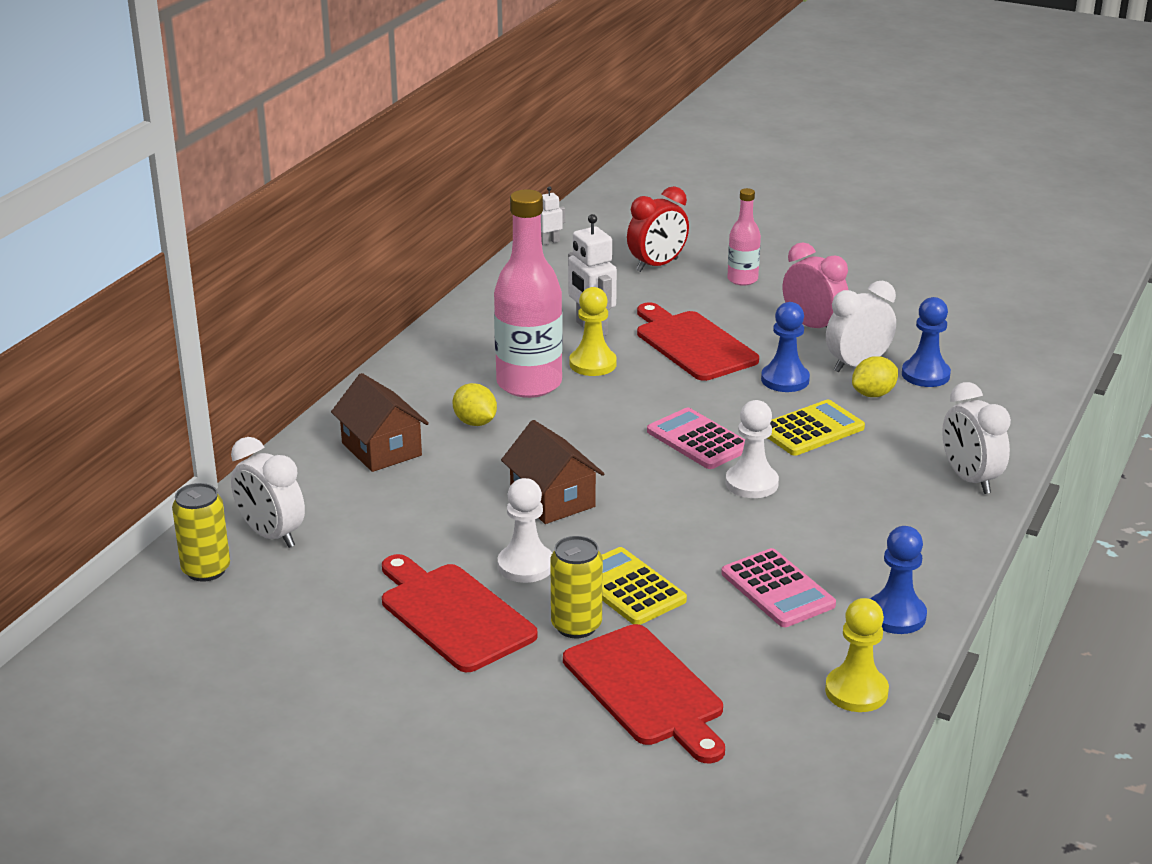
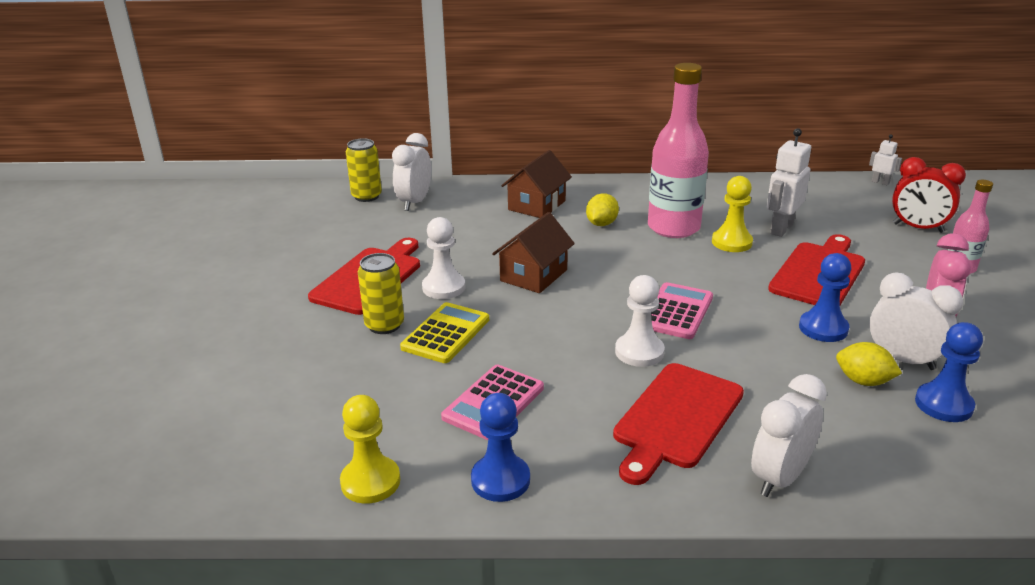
camera: 65 degrees right, 0 degrees up
(647, 690) = (322, 374): red cutting board -> red cutting board (676, 419)
(811, 429) = (758, 361): yellow calculator -> none

